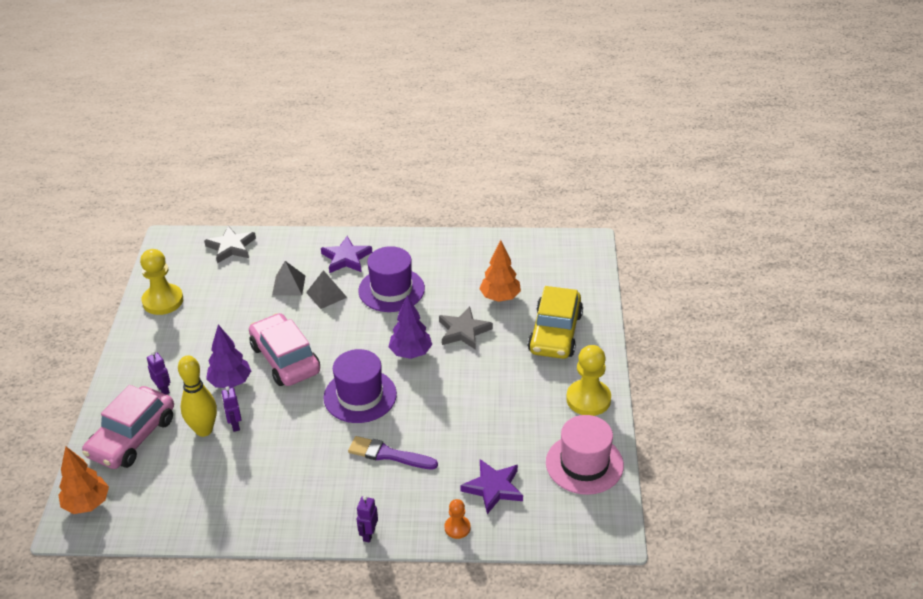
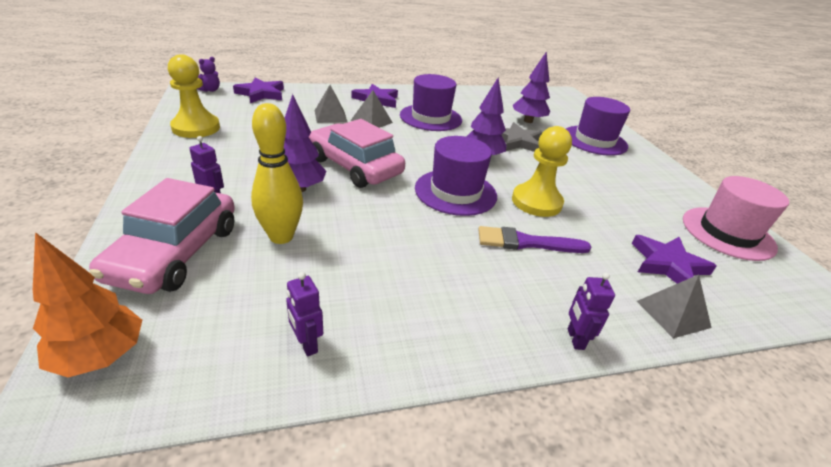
camera: 20 degrees left, 5 degrees down
(184, 241) = (210, 90): none -> purple teddy bear
(231, 247) = (261, 94): grey star -> purple star
(235, 425) = (322, 228): purple robot -> purple robot (306, 344)
(457, 528) = (673, 314): orange pawn -> grey pyramid
(500, 297) = (528, 121): orange tree -> purple tree
(555, 333) = (594, 140): yellow car -> purple hat
(588, 399) = (671, 182): yellow pawn -> yellow pawn (536, 202)

